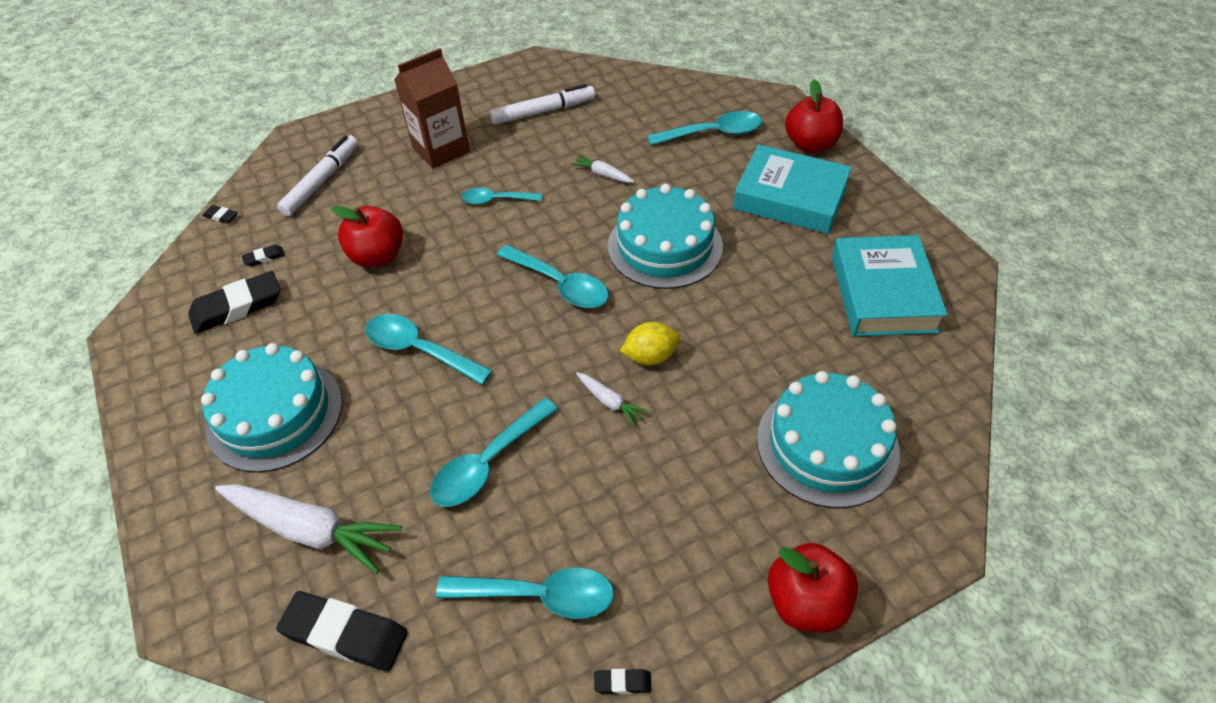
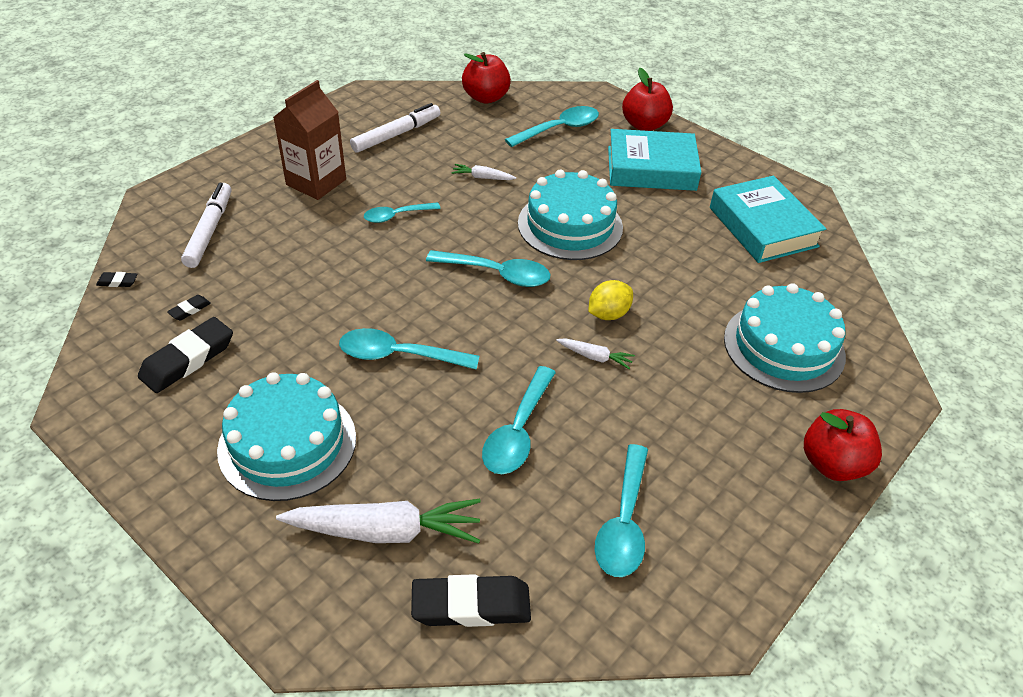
camera: 25 degrees left, 5 degrees down
(377, 256) = (308, 285): red apple -> red apple (486, 97)
(538, 595) = (623, 522): turquoise spoon -> turquoise spoon turned 120 degrees clockwise
(622, 683) = (729, 565): black eraser -> none

